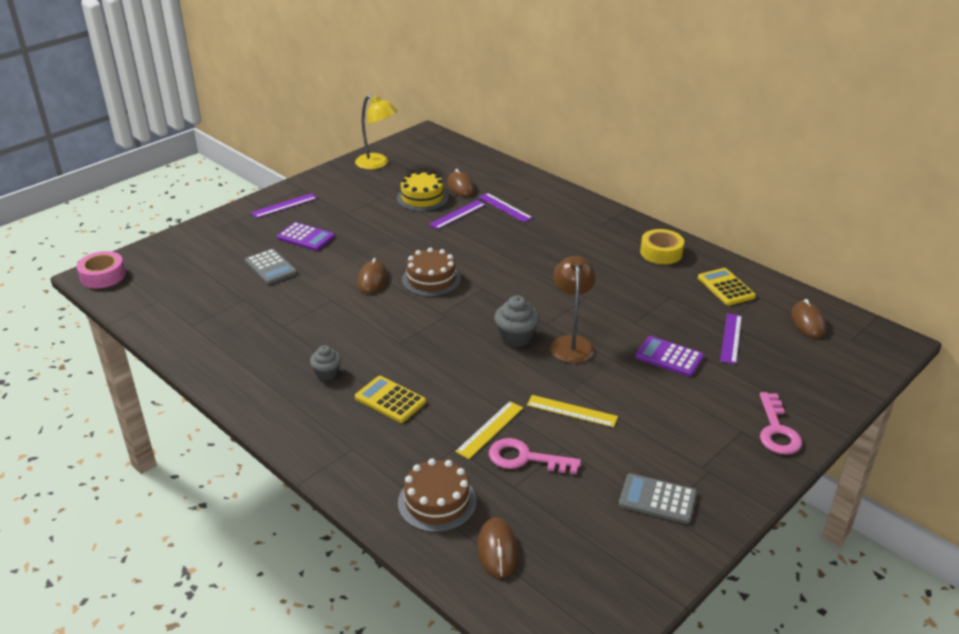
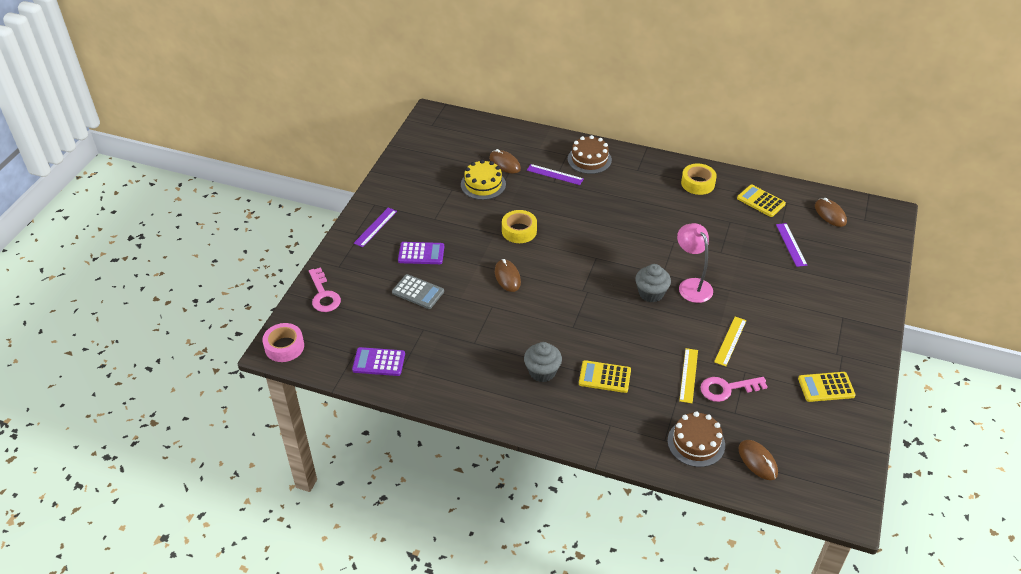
camera: 25 degrees left, 10 degrees up
(327, 373) = (542, 372): grey cupcake -> grey cupcake, size x1.52
(377, 164) = (417, 159): yellow lamp -> none
(422, 244) = (519, 231): none -> yellow tape
(431, 279) = (552, 262): brown cake -> brown cake (589, 159)
(457, 214) = (524, 193): purple ruler -> none
(571, 343) = (691, 285): brown lamp -> pink lamp
(572, 411) = (730, 341): yellow ruler -> yellow ruler turned 60 degrees counterclockwise
(657, 499) = (826, 387): grey calculator -> yellow calculator
(669, 357) = (762, 274): purple calculator -> purple calculator (379, 362)
(777, 430) = (862, 309): pink key -> pink key (323, 295)

